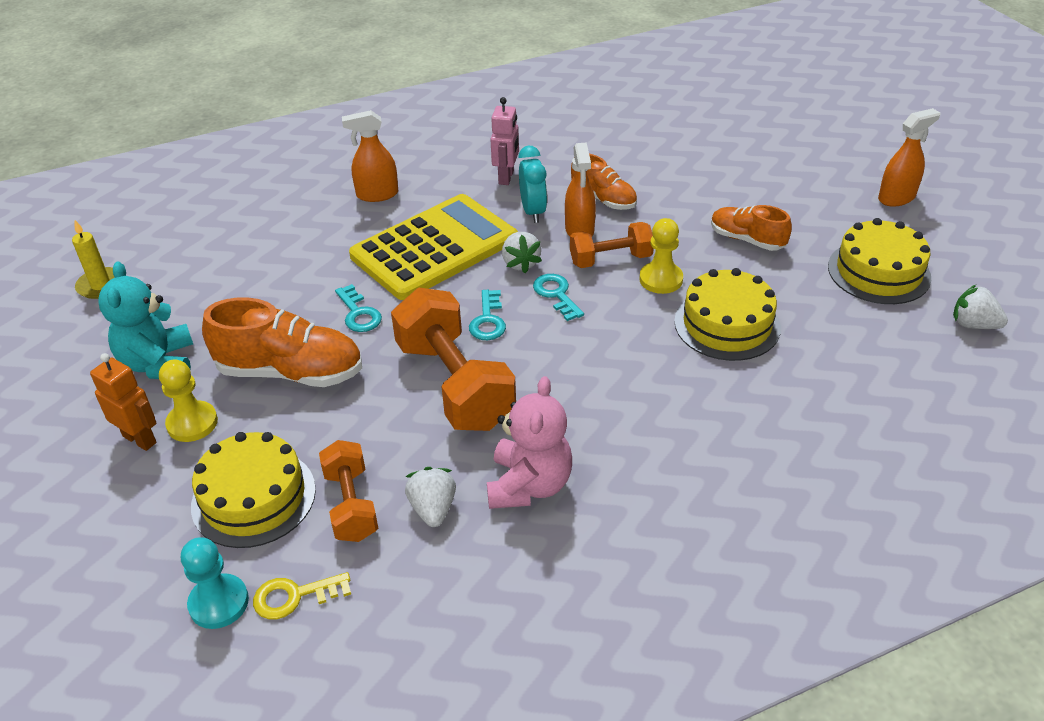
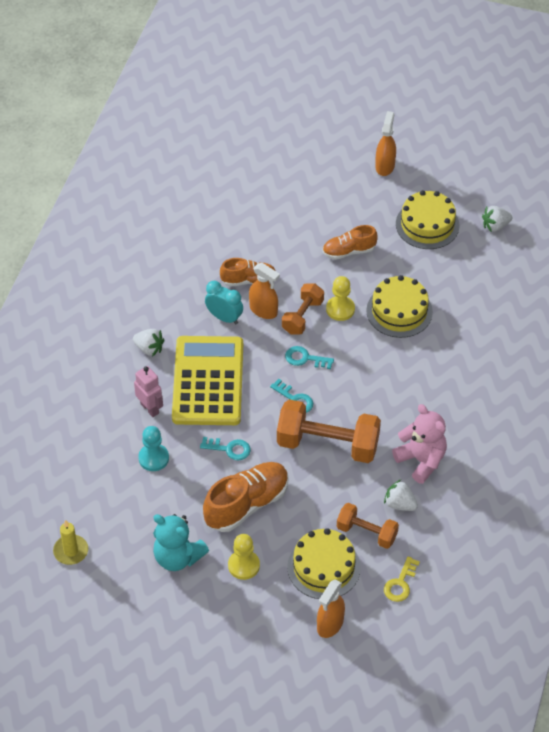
camera: 50 degrees left, 10 degrees up
(140, 439) = (233, 593): orange robot -> none
(219, 603) = (377, 613): turquoise pawn -> turquoise pawn (153, 458)
(377, 194) = (125, 374): orange spray bottle -> orange spray bottle (330, 624)
(506, 177) = (177, 306): pink robot -> pink robot (150, 408)
(520, 263) = (263, 355): white strawberry -> white strawberry (149, 348)

